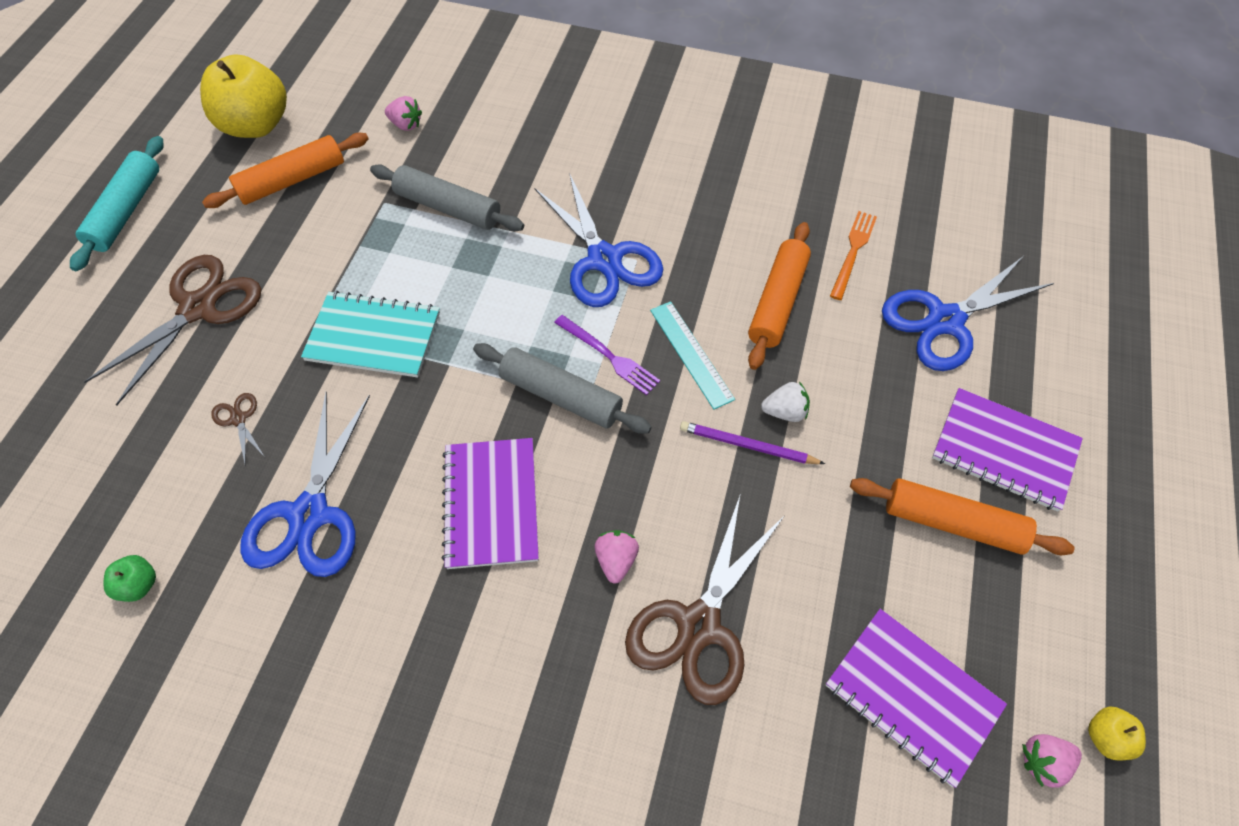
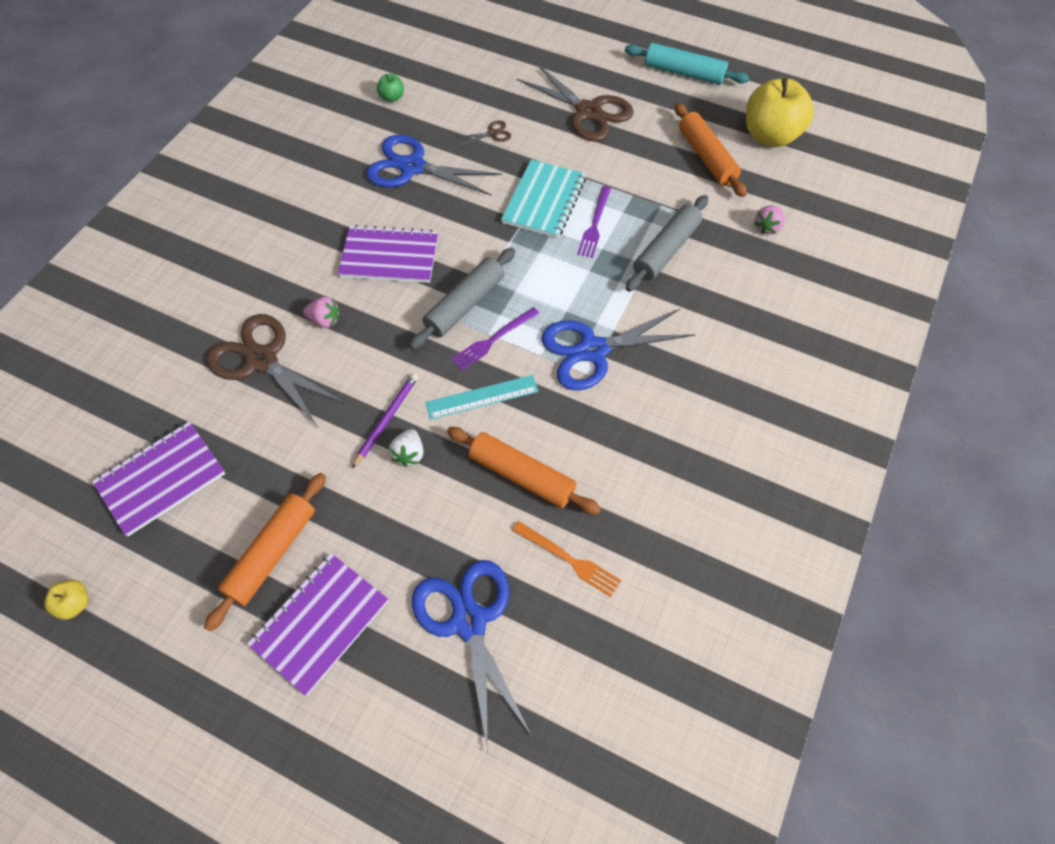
camera: 100 degrees right, 0 degrees up
(411, 278) = (595, 224): none -> purple fork
(1043, 761) = (82, 551): pink strawberry -> none

